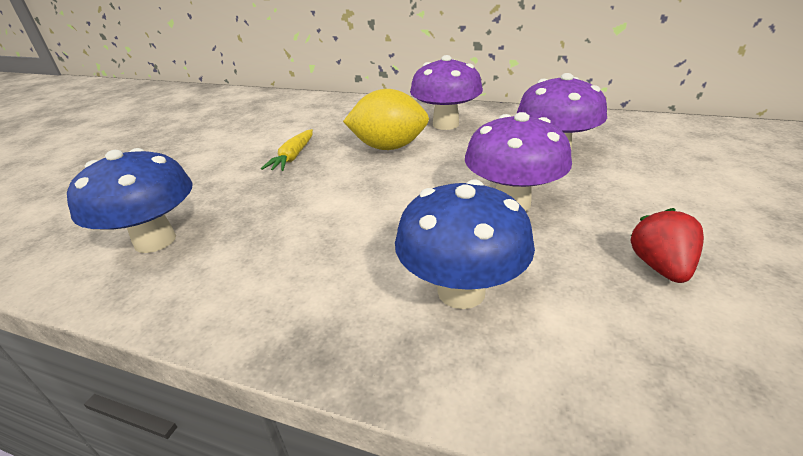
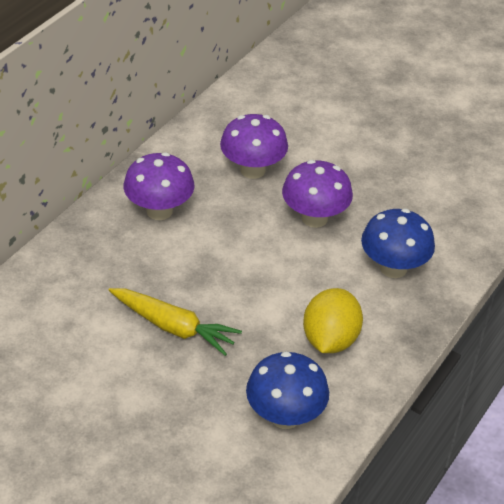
camera: 80 degrees left, 10 degrees up
(293, 157) = (173, 327): yellow carrot -> yellow carrot, size x1.58
(389, 147) = (189, 259): yellow lemon -> yellow lemon (330, 339)
(660, 267) = (398, 188): red strawberry -> none

